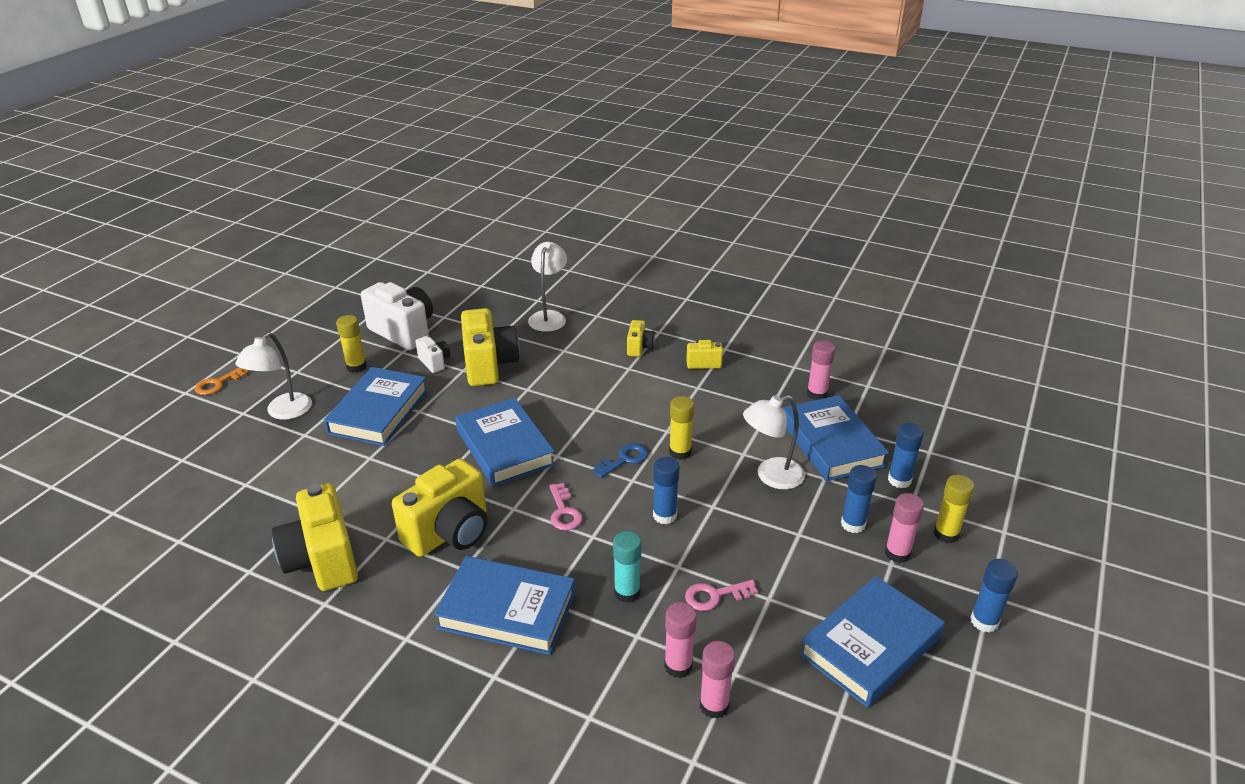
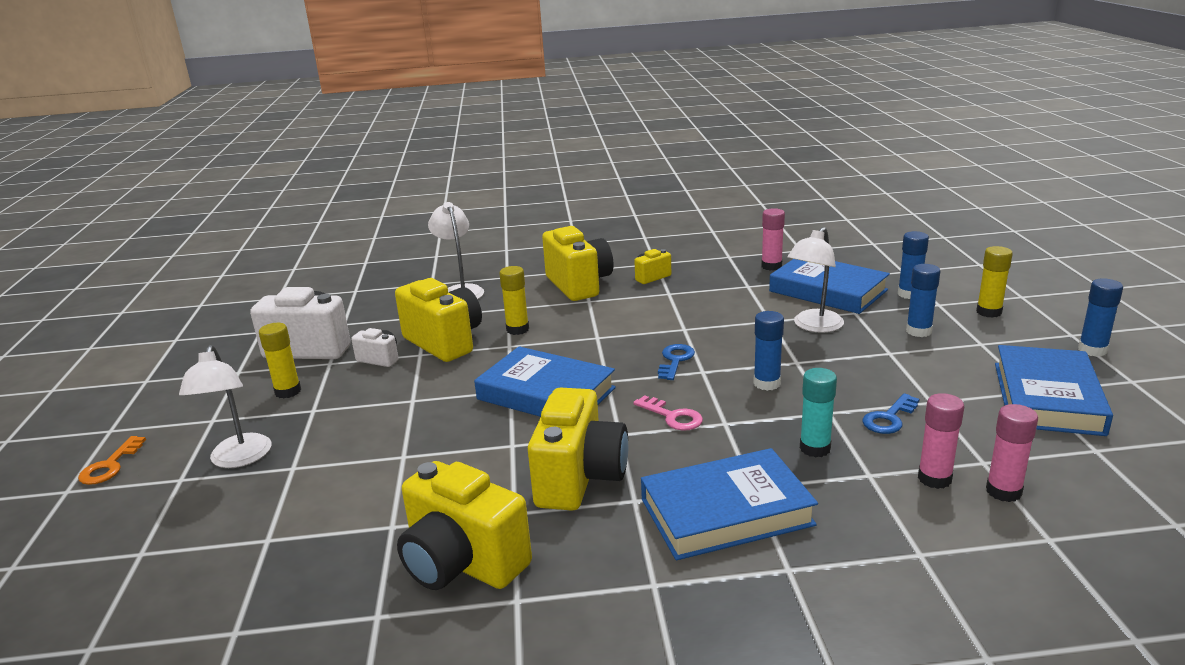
camera: 30 degrees left, 10 degrees down
(379, 412) = (364, 417): blue book -> none
(639, 348) = (579, 285): yellow camera -> yellow camera, size x2.03
(680, 452) = (716, 338): yellow glue stick -> yellow glue stick (517, 329)
(715, 596) = (889, 418): pink key -> blue key
(897, 553) = (976, 336): pink glue stick -> none

